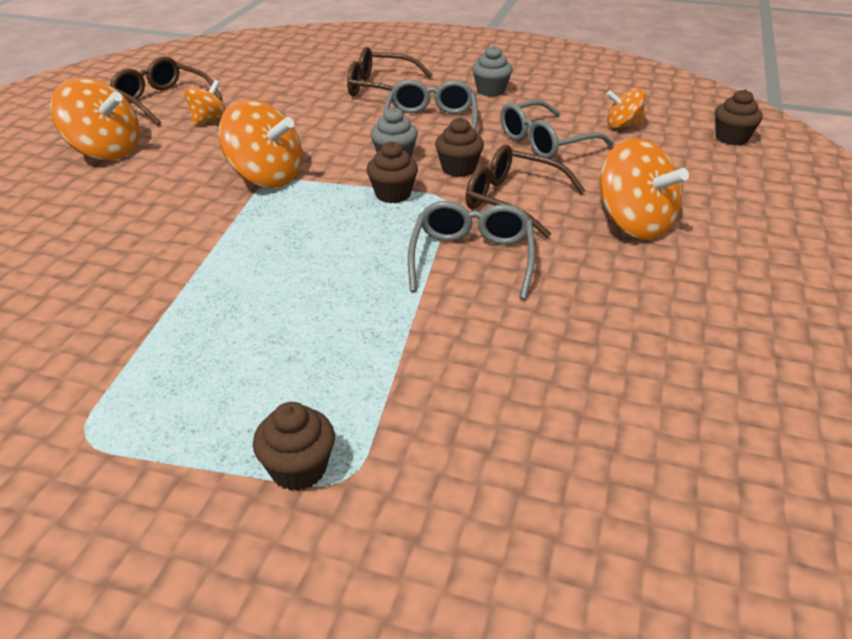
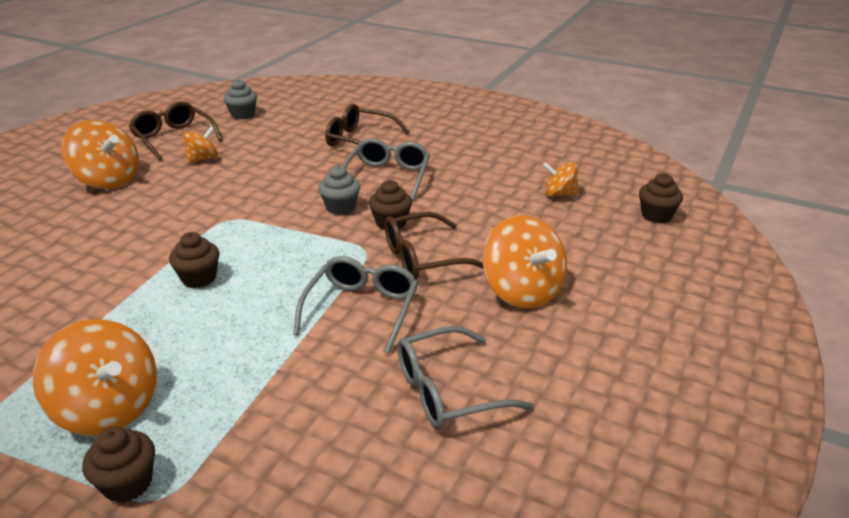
camera: 10 degrees right, 5 degrees down
(266, 177) = (225, 215): orange spinning top -> orange spinning top (108, 409)
(393, 194) = (323, 241): brown cupcake -> brown cupcake (199, 278)
(491, 91) = (455, 150): grey cupcake -> grey cupcake (243, 114)
(512, 201) = (423, 258): brown glasses -> brown glasses turned 60 degrees counterclockwise
(545, 142) = (480, 204): grey glasses -> grey glasses (448, 391)

